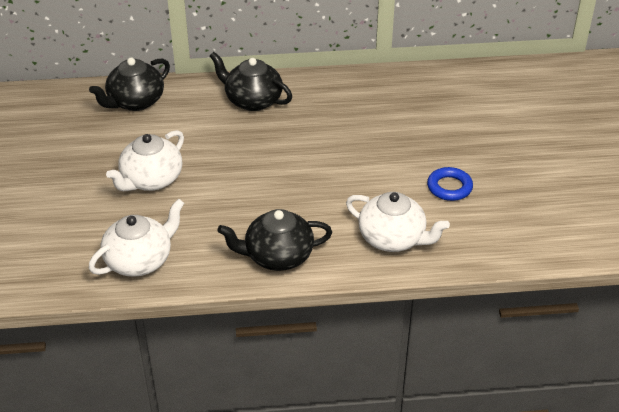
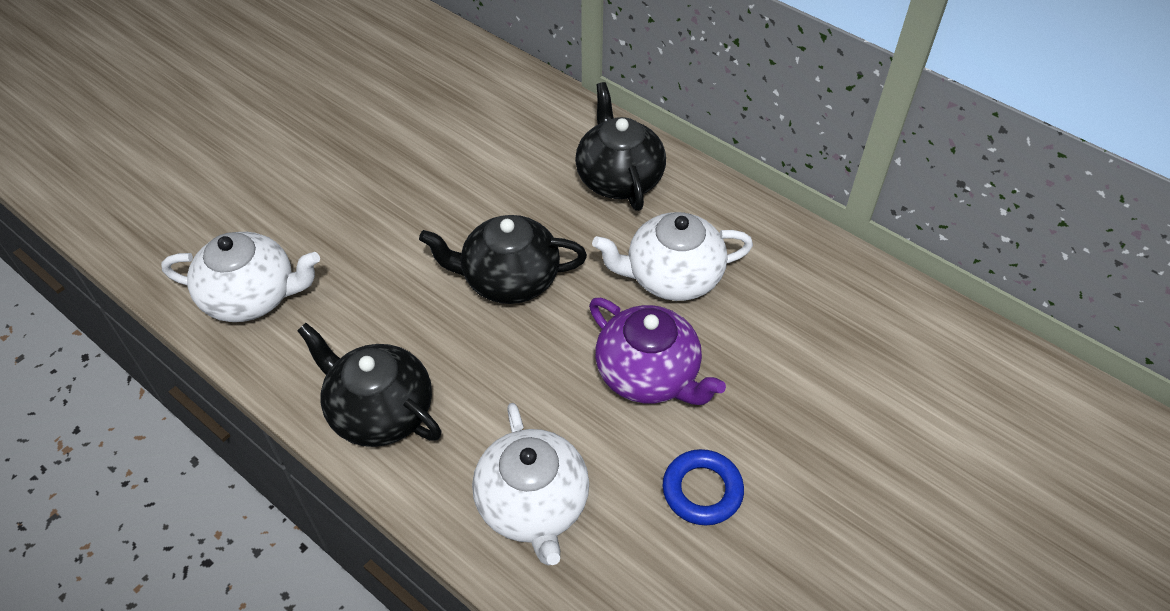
camera: 45 degrees right, 10 degrees up
(135, 102) = (496, 94): black teapot -> black teapot (509, 279)
(151, 180) = (387, 204): white teapot -> white teapot (672, 277)
(373, 164) = (649, 374): none -> purple teapot

